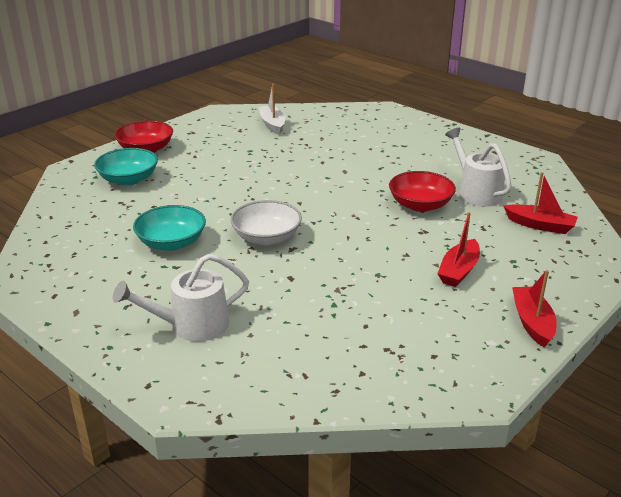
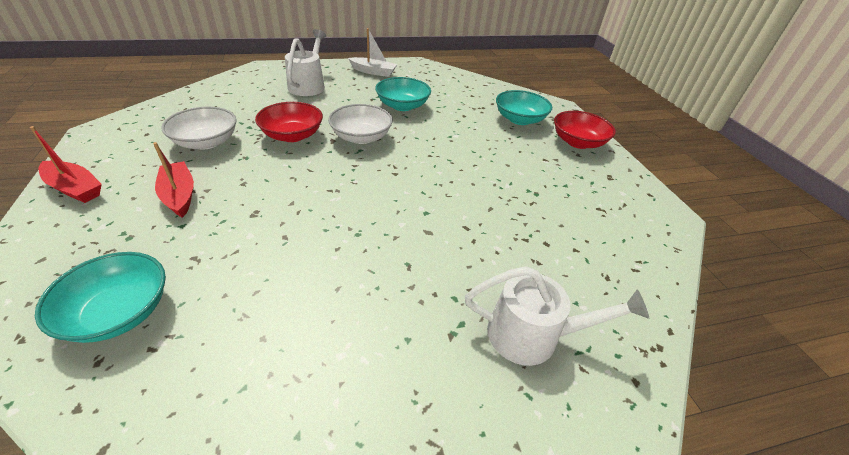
camera: 120 degrees right, 10 degrees up
(272, 125) = (606, 240): white boat -> white boat (373, 72)
(391, 309) = (206, 142): none -> white bowl
(420, 205) = (295, 242): red bowl -> red bowl (292, 135)
(476, 192) = (254, 312): white watering can -> white watering can (533, 335)
(540, 225) = (119, 312): red boat -> turquoise bowl

